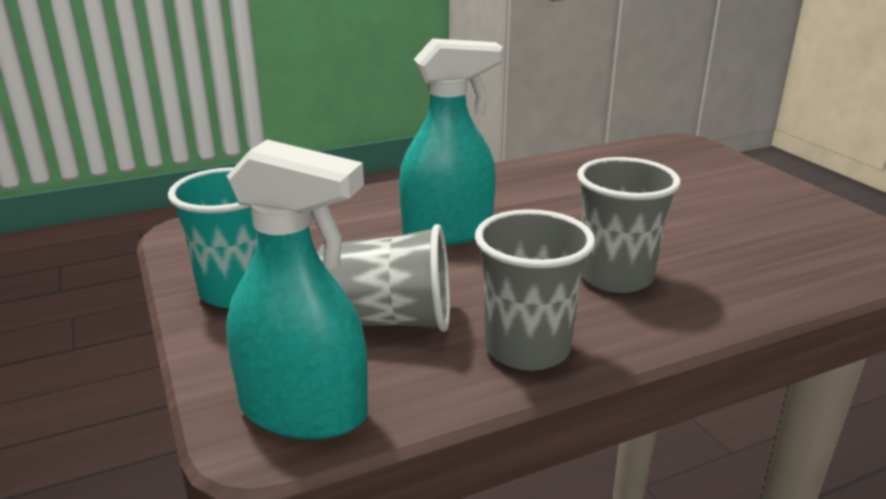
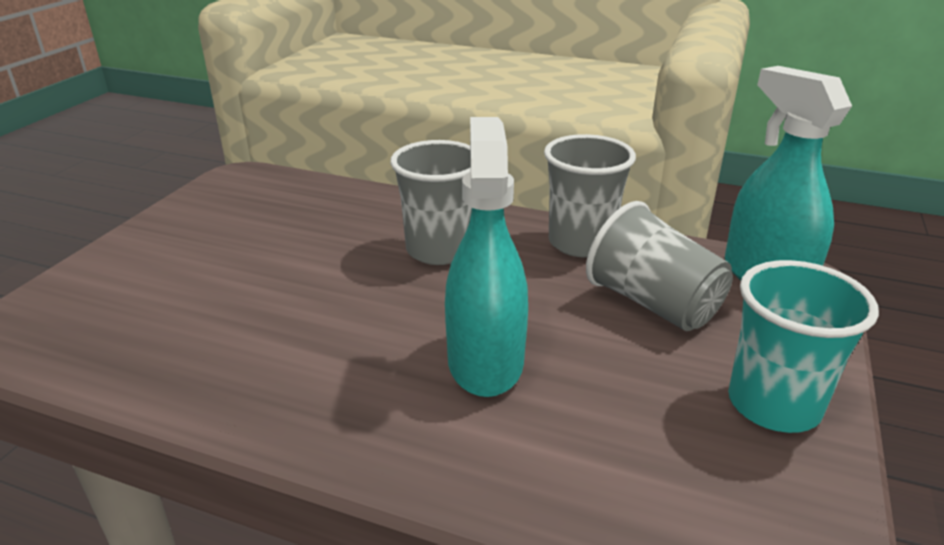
camera: 135 degrees left, 5 degrees up
(448, 232) = (485, 361): turquoise spray bottle -> turquoise spray bottle turned 60 degrees clockwise

